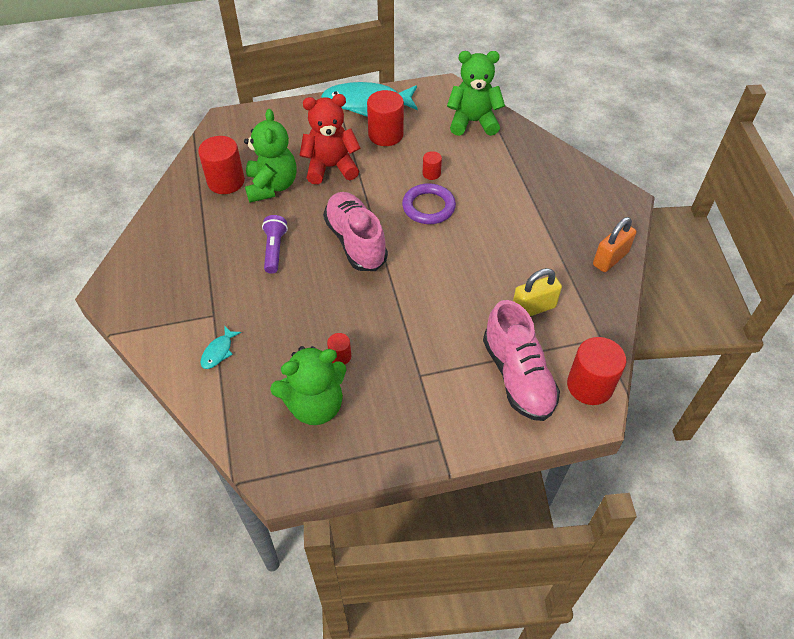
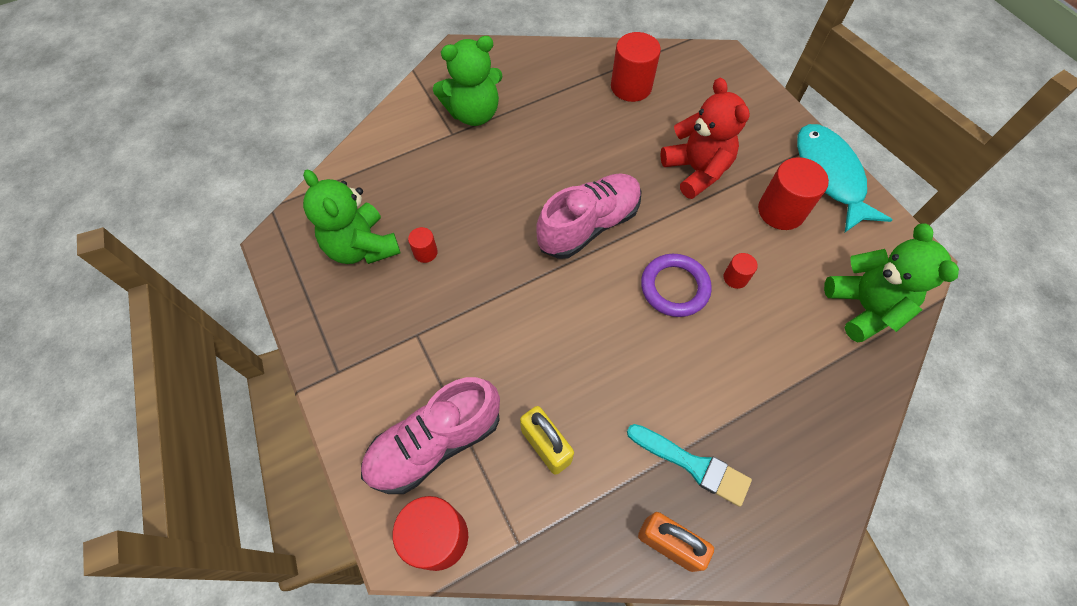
camera: 75 degrees right, 10 degrees up
(218, 352) = (409, 151): turquoise fish -> none
(272, 186) = (641, 126): green teddy bear -> green teddy bear (474, 113)
(274, 250) = (551, 156): purple flashlight -> none
(561, 233) = (693, 465): none -> turquoise brush

